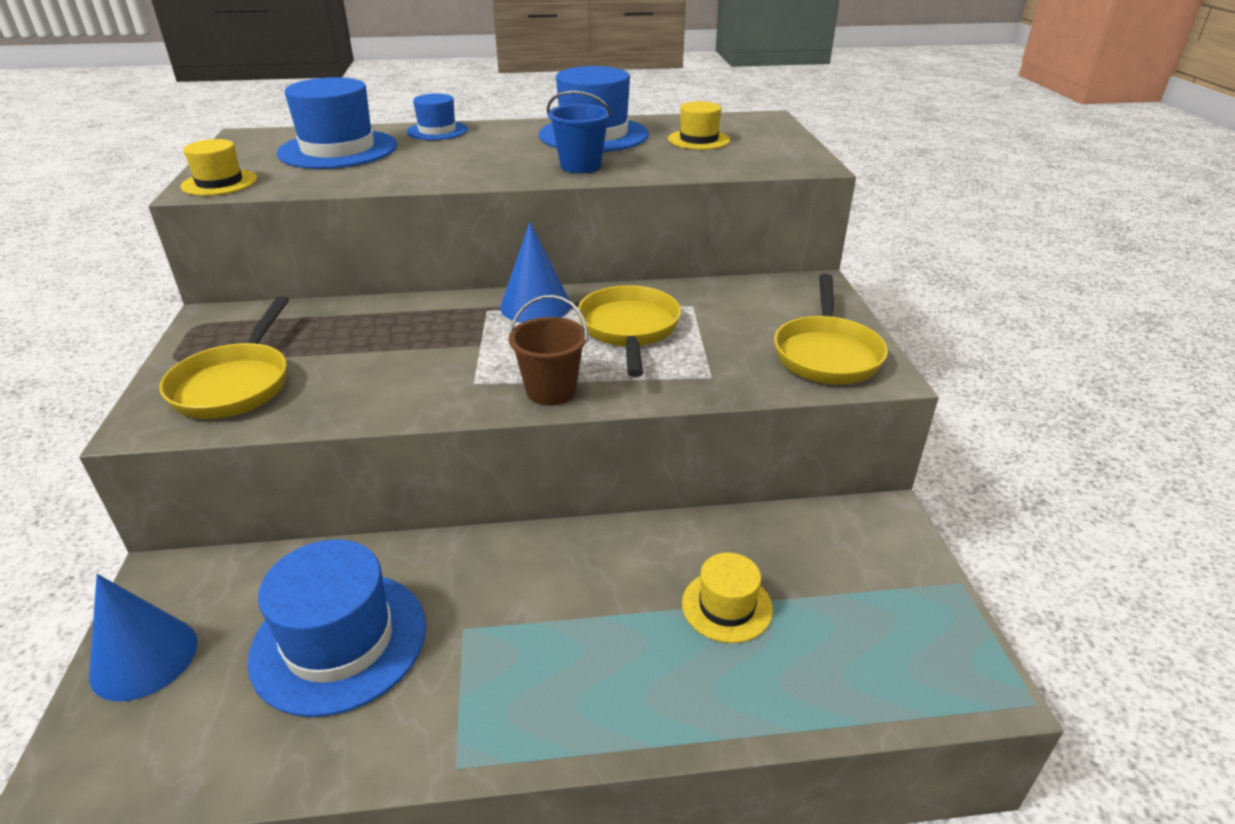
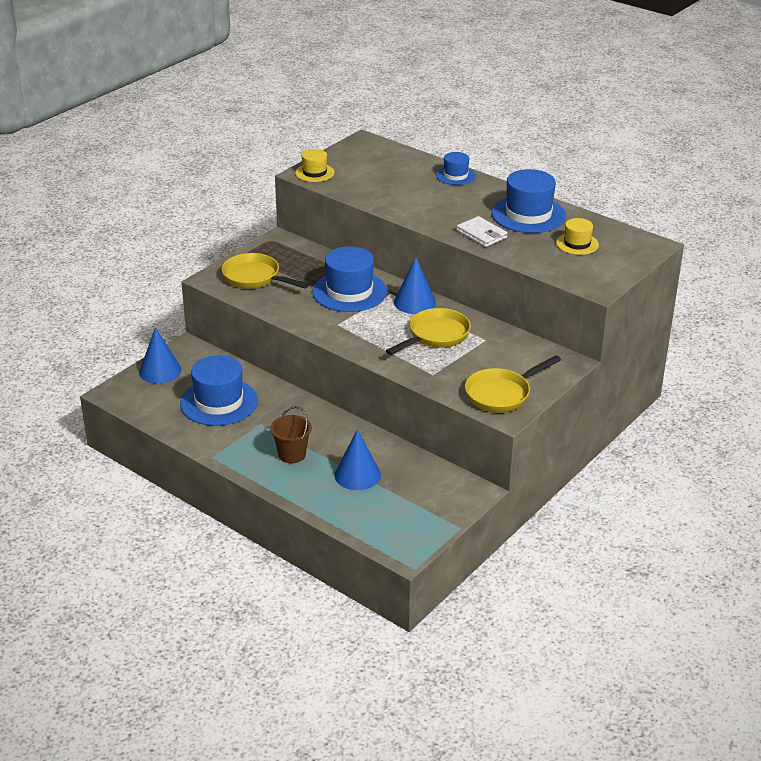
camera: 45 degrees right, 0 degrees up
(235, 384) = (255, 278): yellow pan -> yellow pan turned 75 degrees clockwise
(338, 150) = (390, 170): blue hat -> blue hat (349, 292)
(551, 391) = (360, 344): brown bucket -> brown bucket (292, 454)
(580, 166) = (481, 234): blue bucket -> white wallet
(727, 606) = (357, 475): yellow hat -> blue cone

